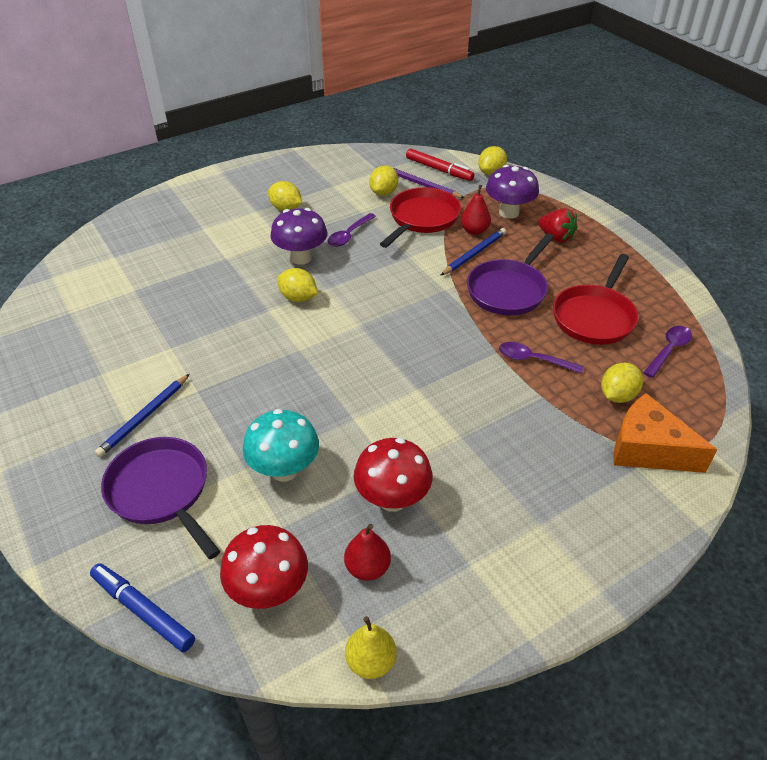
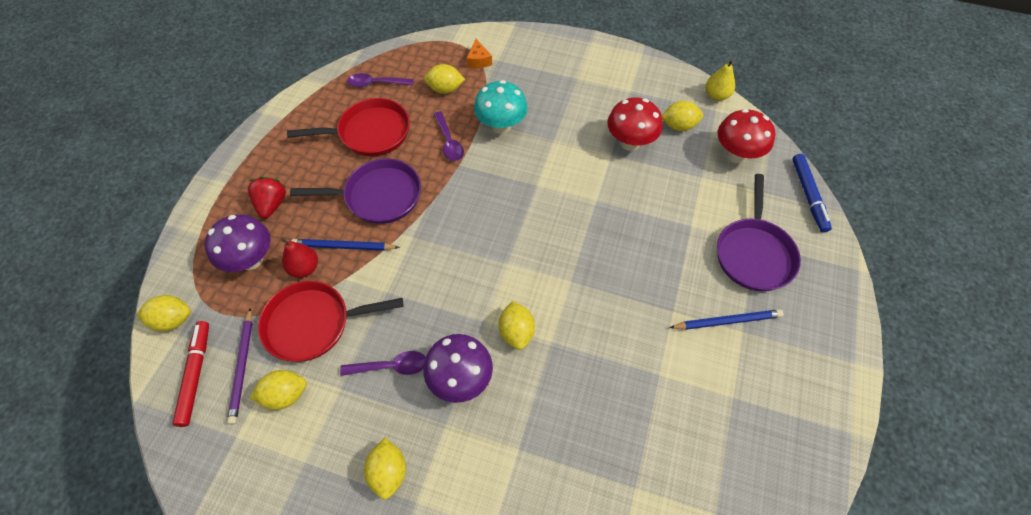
camera: 130 degrees left, 15 degrees up
(284, 470) = (669, 205): turquoise mushroom -> turquoise mushroom (501, 126)
(367, 568) = (678, 126): red pear -> yellow lemon
(648, 449) = (478, 60): orange cheese -> orange cheese, size x0.50

